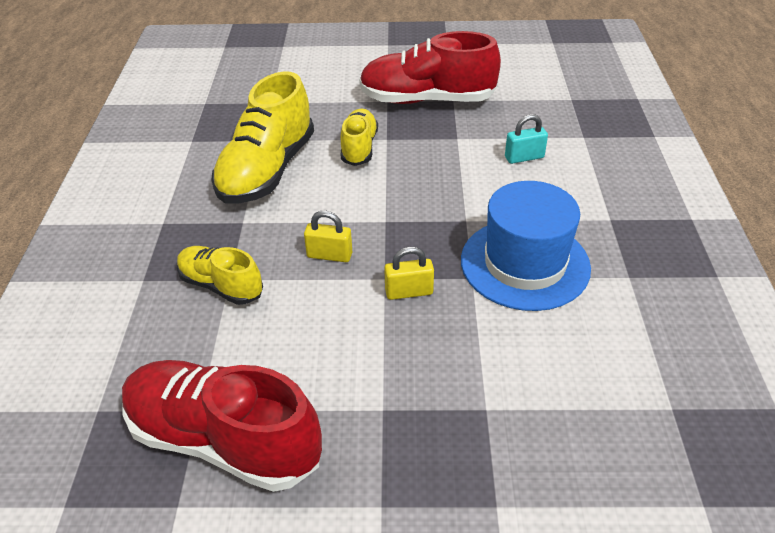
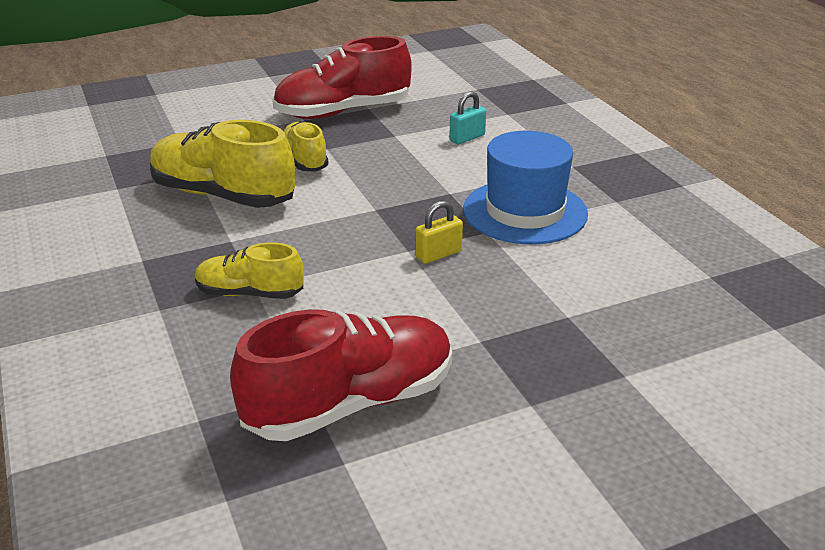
camera: 25 degrees left, 10 degrees down
(224, 440) = (350, 403): red shoe -> red shoe turned 150 degrees clockwise
(267, 170) = (223, 195): yellow shoe -> yellow shoe turned 120 degrees clockwise
(329, 255) = (341, 246): yellow padlock -> none

